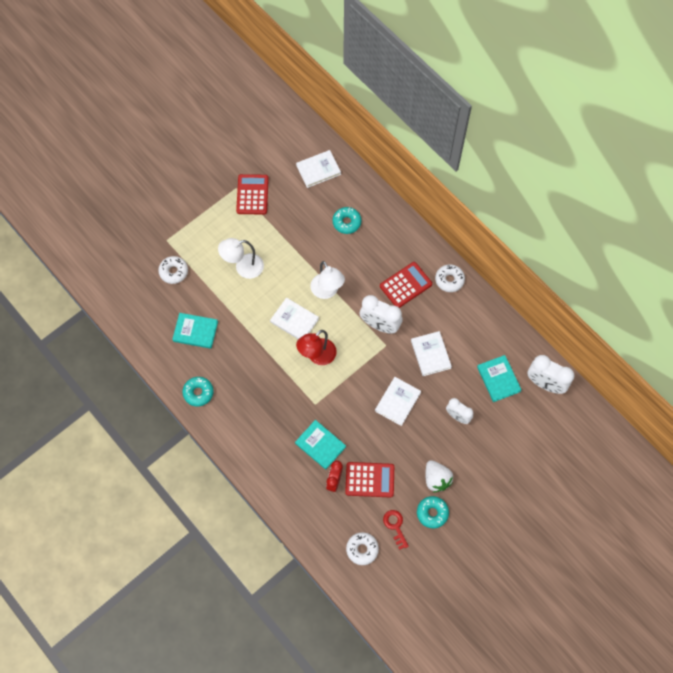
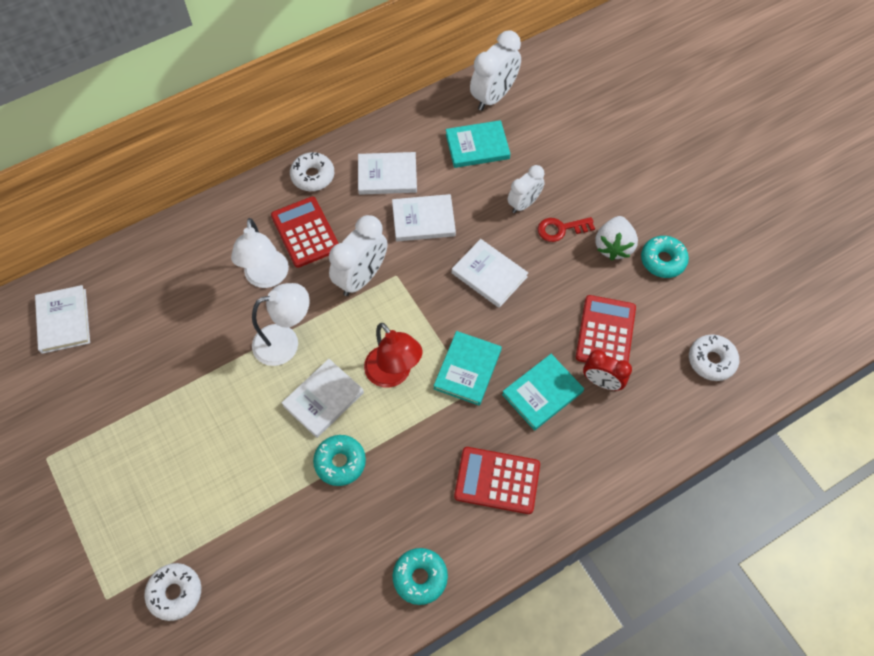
camera: 80 degrees left, 5 degrees down
(195, 331) = (303, 567): turquoise book -> turquoise book (467, 369)
(243, 267) = (204, 467): white lamp -> white lamp (266, 278)
(252, 195) = (70, 432): red calculator -> red calculator (497, 480)
(346, 222) = (174, 294): turquoise donut -> turquoise donut (340, 462)
(395, 526) = (679, 310): red key -> red key (561, 229)
(436, 479) = (613, 246): white strawberry -> white strawberry turned 120 degrees clockwise
(460, 325) = (387, 175): none -> white book

